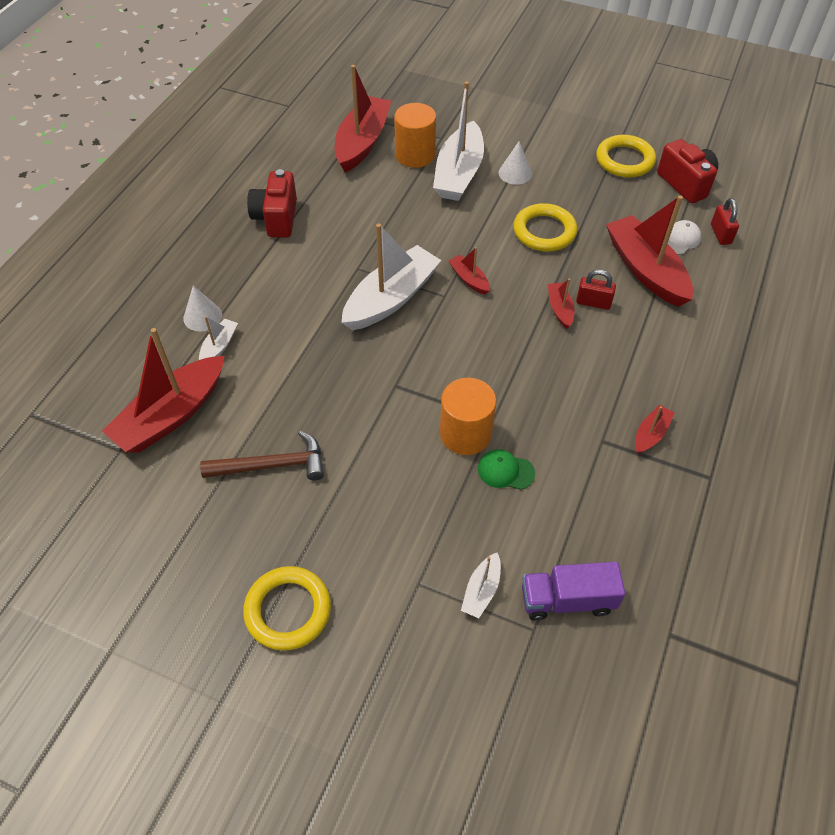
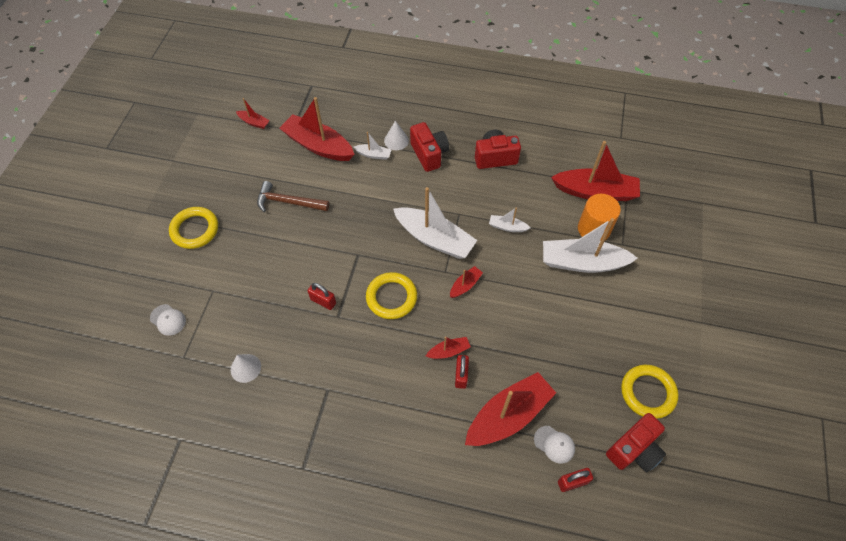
camera: 80 degrees right, 5 degrees up
(244, 283) = (429, 154): none -> red camera
(273, 465) = (288, 202): brown hammer -> brown hammer turned 120 degrees clockwise
(462, 654) = (168, 320): none -> white cap
(465, 434) = (323, 301): orange cylinder -> red padlock
(481, 590) = (208, 325): white boat -> white boat (507, 227)
(505, 471) = (296, 329): green cap -> none
(515, 173) = (597, 303): white cone -> white cone (245, 368)
(544, 231) = (532, 332): yellow ring -> yellow ring (391, 297)
(567, 600) = (203, 374): purple truck -> none
(650, 434) = (337, 423): red boat -> red boat (254, 122)

